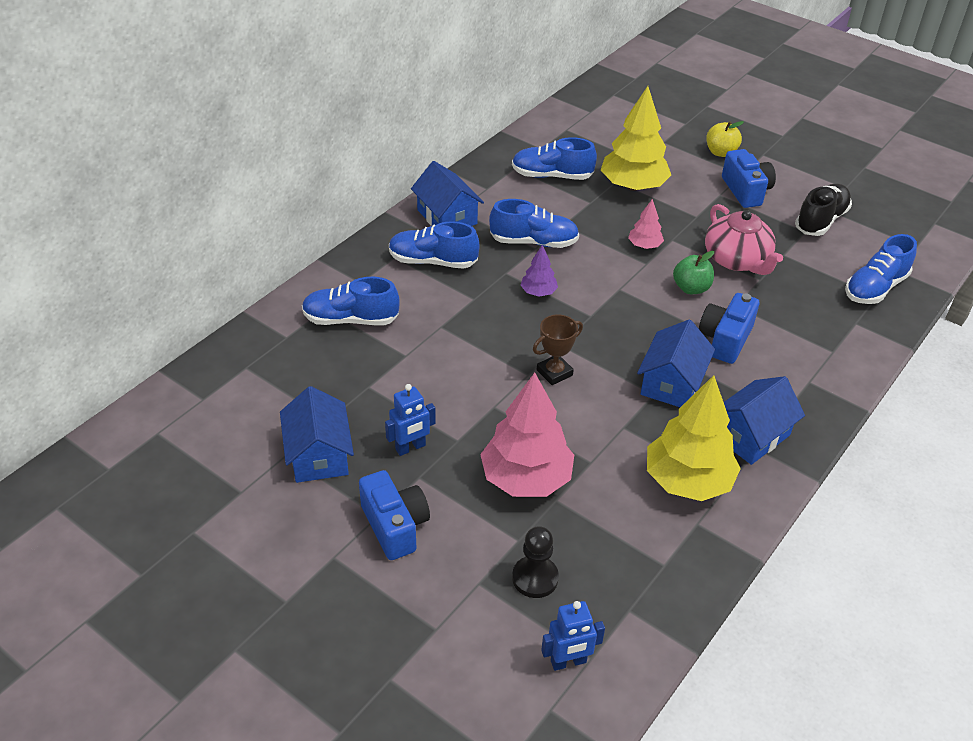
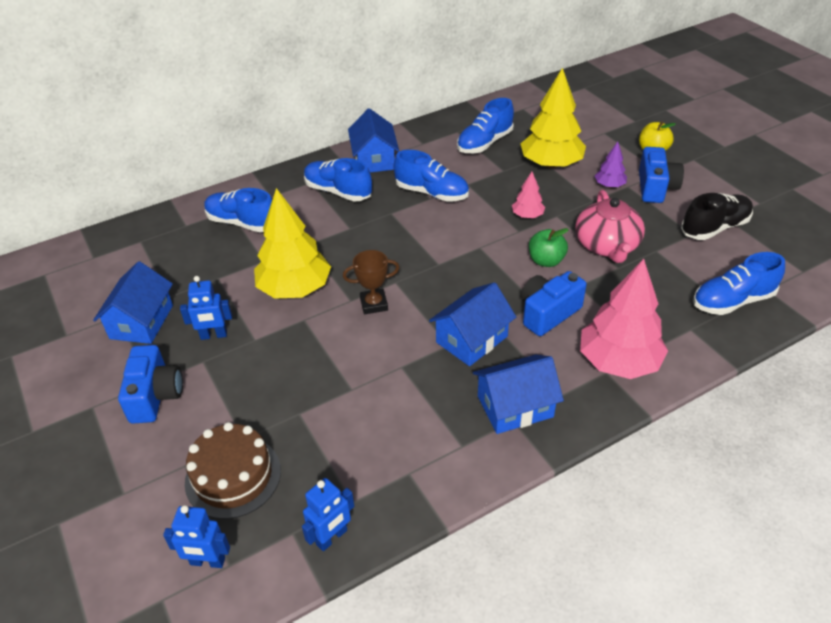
camera: 25 degrees right, 0 degrees up
(526, 478) = (287, 387): pink tree -> pink tree (619, 362)
(535, 578) = (233, 476): black pawn -> brown cake
(538, 292) = (407, 234): purple tree -> purple tree (609, 185)
(552, 176) = (485, 143): blue shoe -> blue shoe turned 75 degrees counterclockwise
(668, 602) = (332, 537): none -> blue robot
(687, 481) = (426, 431): yellow tree -> yellow tree (295, 289)

